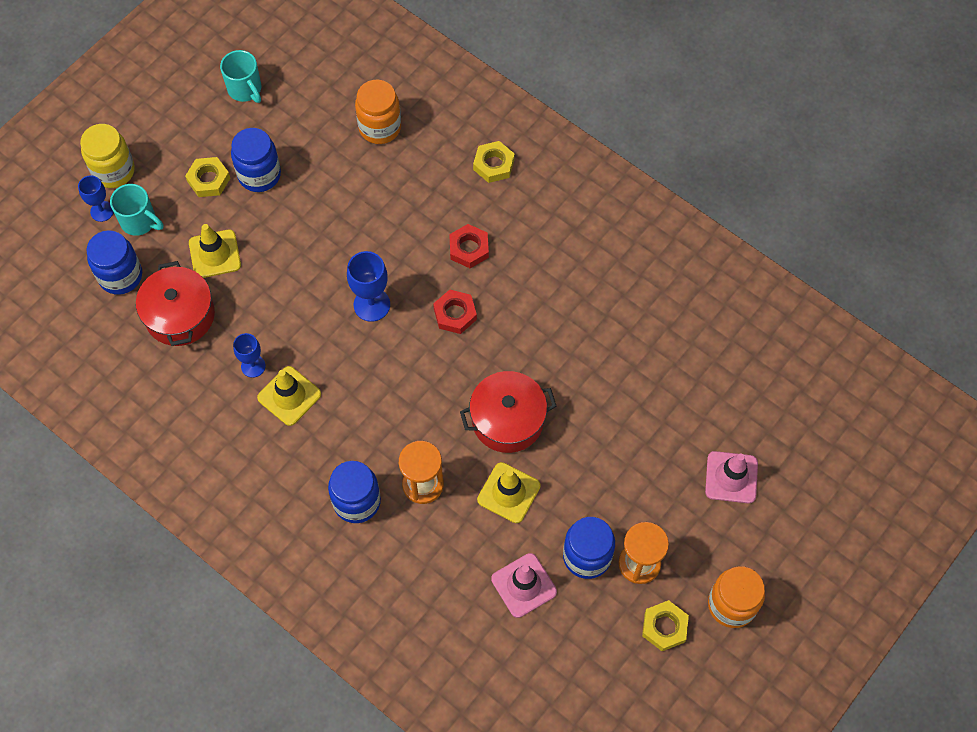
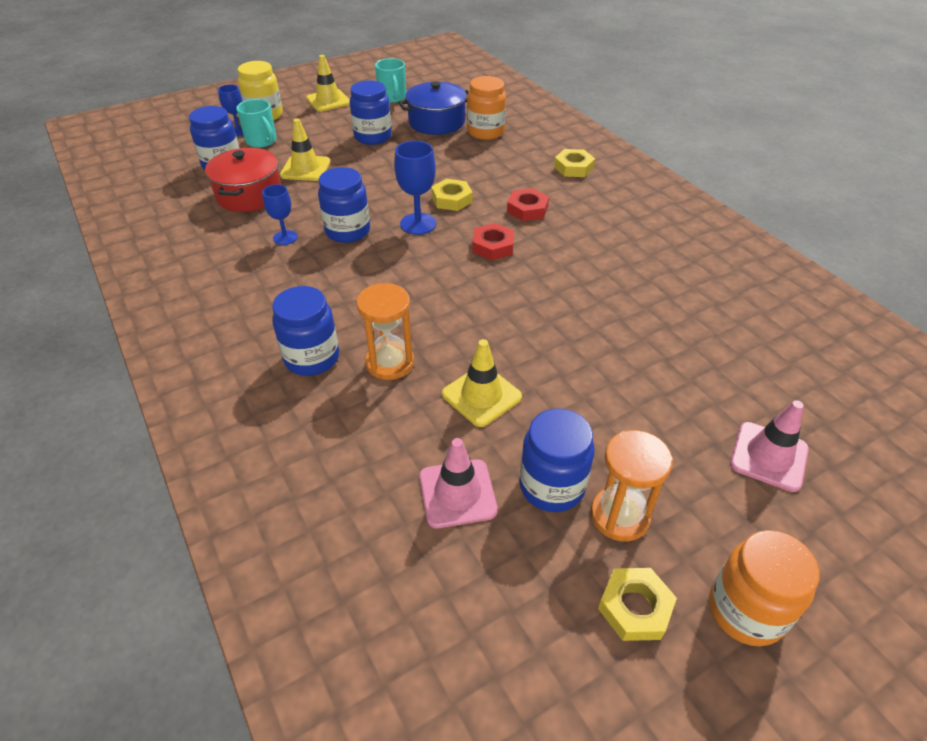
camera: 20 degrees right, 20 degrees down
(208, 180) = (331, 132): yellow nut -> yellow nut (452, 199)
(289, 396) = (302, 264): yellow traffic cone -> yellow traffic cone (328, 101)
(309, 337) = (347, 231): none -> blue jar
(318, 125) = (436, 122): none -> blue pot
(507, 420) = (509, 334): red pot -> none

